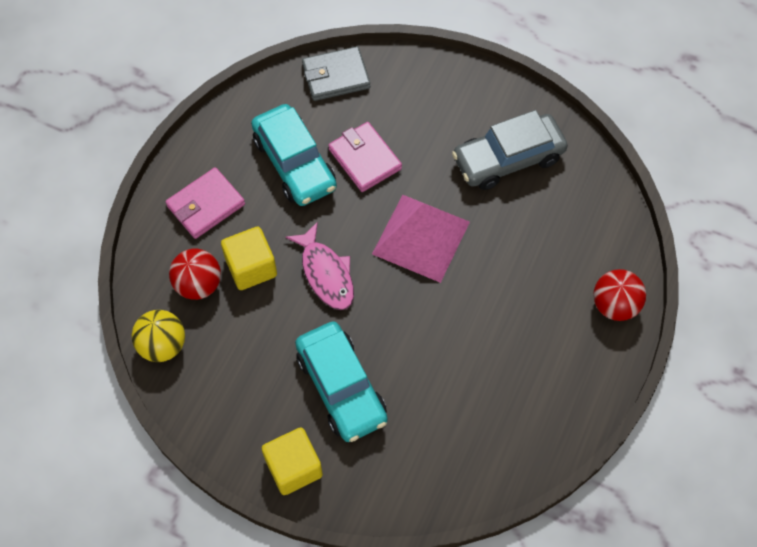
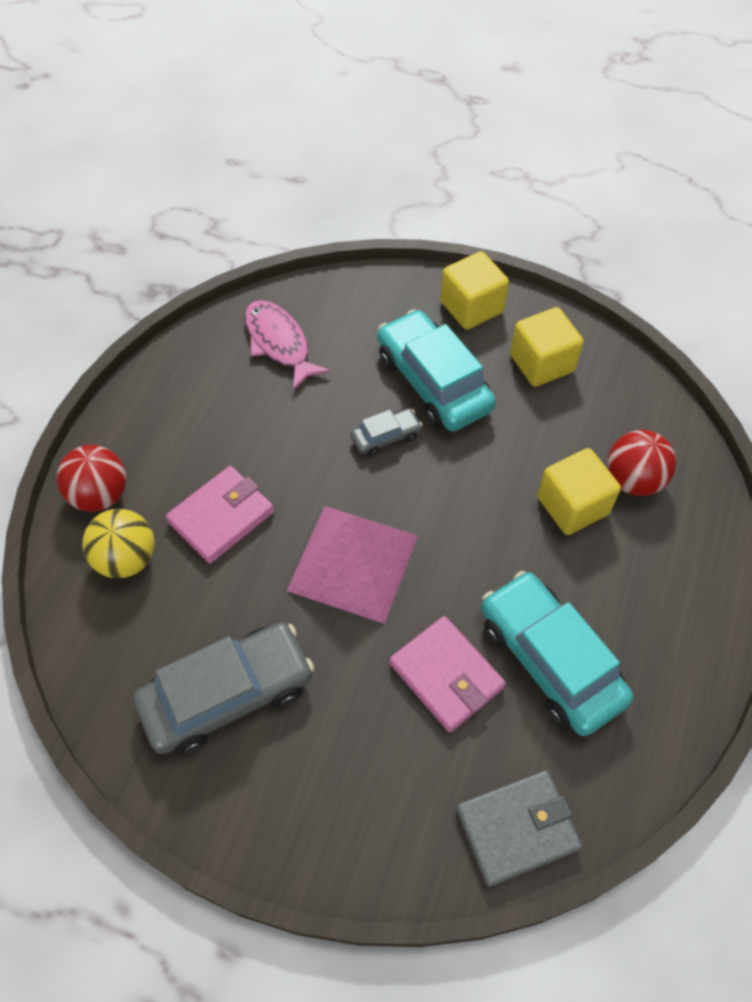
camera: 175 degrees right, 5 degrees down
(163, 345) = (651, 409): yellow ball -> yellow ball (127, 558)
(206, 205) = (659, 584): pink wallet -> pink wallet (221, 517)
(243, 399) = (541, 363): none -> yellow cube
(326, 273) = (474, 505): pink fish -> pink fish (279, 343)
(387, 337) = (386, 437): none -> grey car

